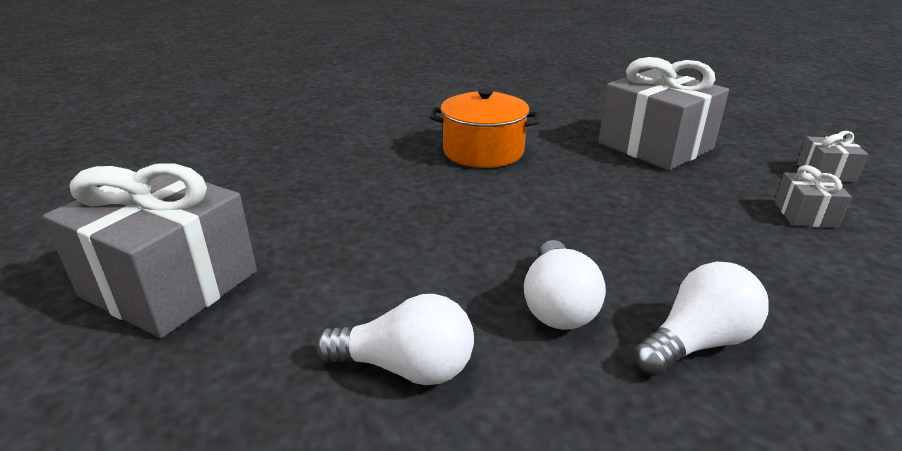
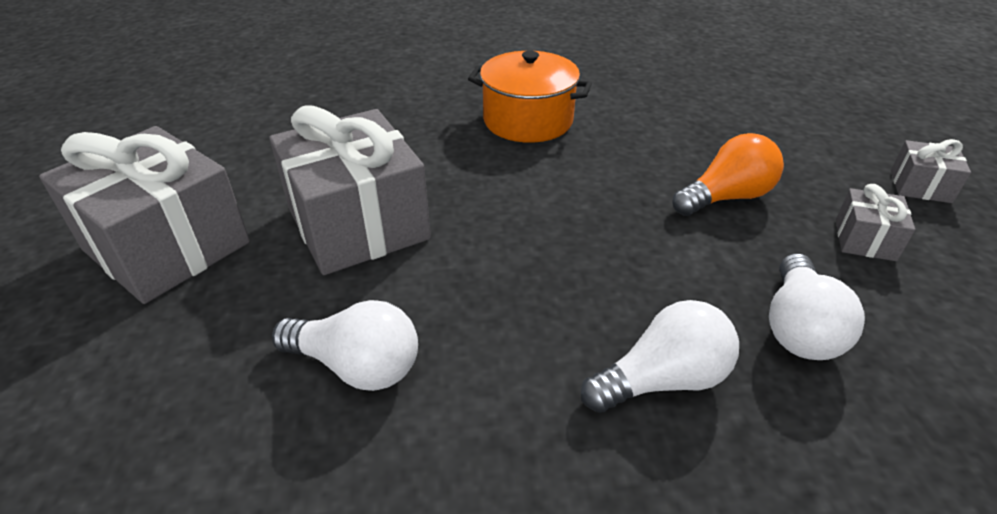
camera: 10 degrees right, 10 degrees up
(557, 305) = (533, 318): white light bulb -> white light bulb (799, 328)
(655, 146) = (728, 130): grey gift -> grey gift (358, 224)
(678, 194) = (726, 197): none -> orange light bulb

